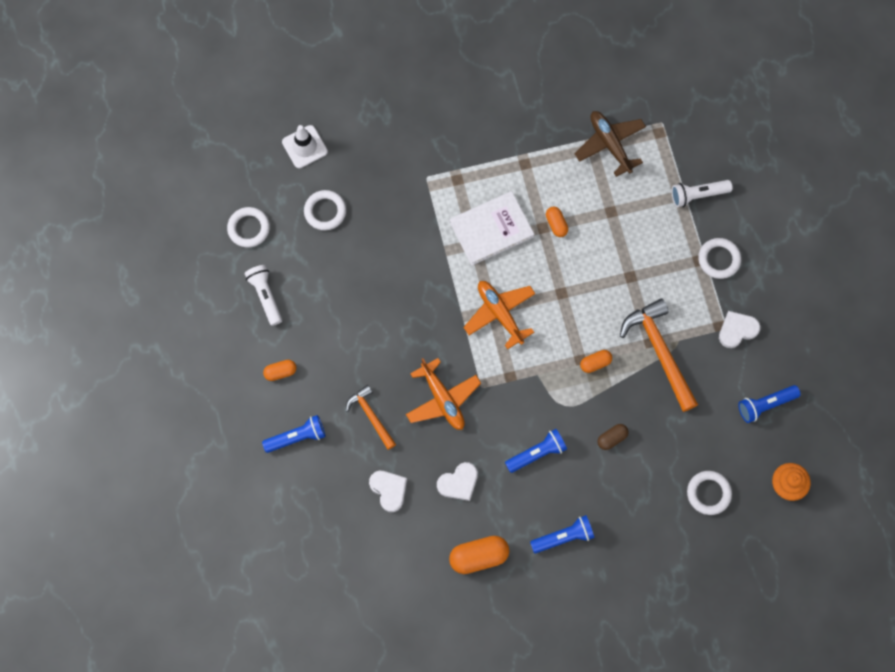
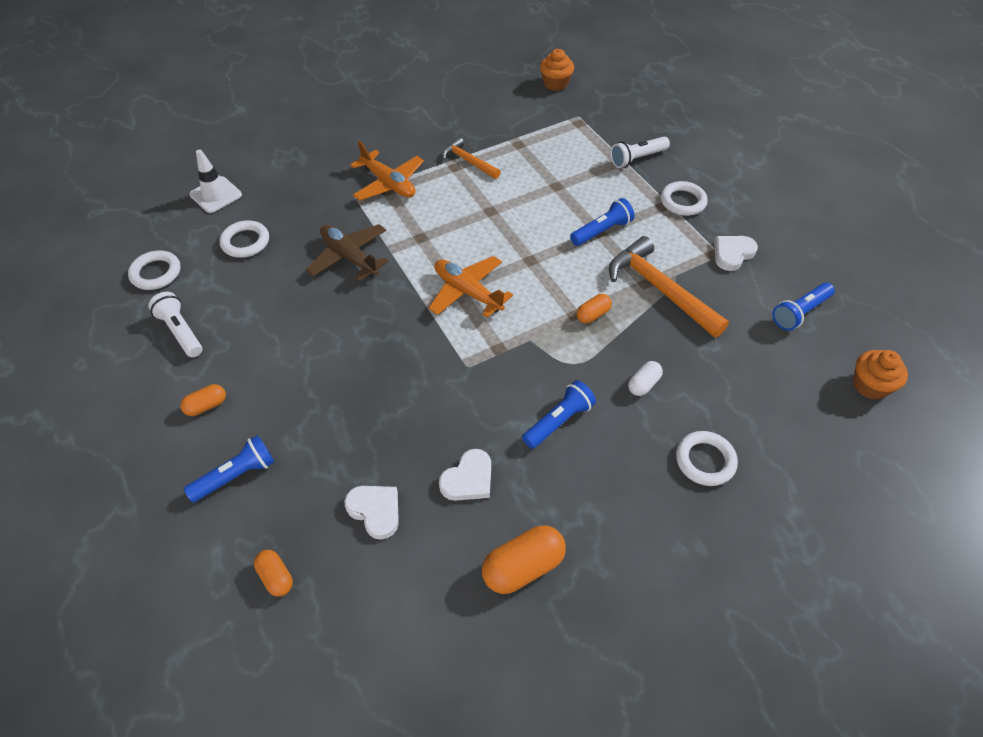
camera: 15 degrees left, 20 degrees down
(371, 416) = (334, 428): orange hammer -> orange hammer (468, 161)
(442, 399) = (422, 389): orange plane -> orange plane (388, 184)
(491, 229) = (435, 222): white book -> none
(556, 224) = (503, 206): orange capsule -> orange capsule (276, 577)
(563, 537) = (629, 511): blue flashlight -> blue flashlight (601, 231)
(610, 144) = (535, 139): brown plane -> brown plane (349, 257)
(612, 438) = (643, 384): brown capsule -> white capsule
(655, 68) = (555, 83): none -> orange cupcake
(708, 493) = (785, 415): white ring -> white ring (705, 460)

